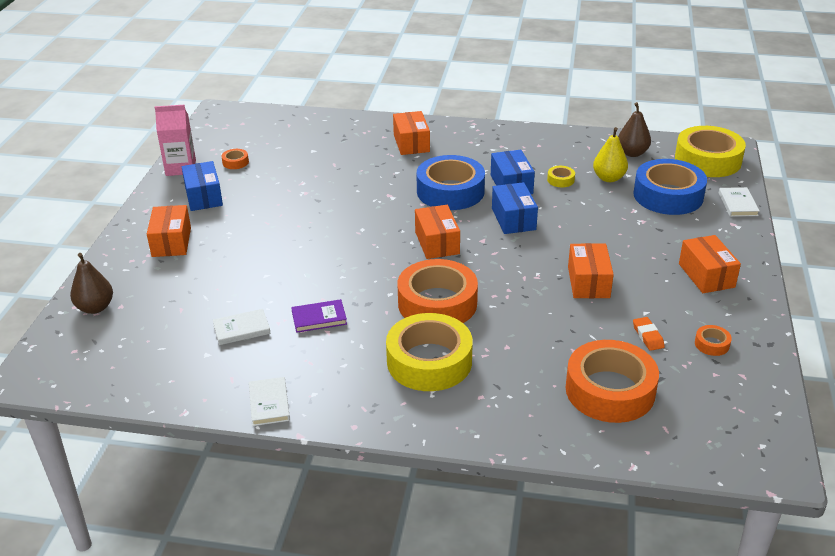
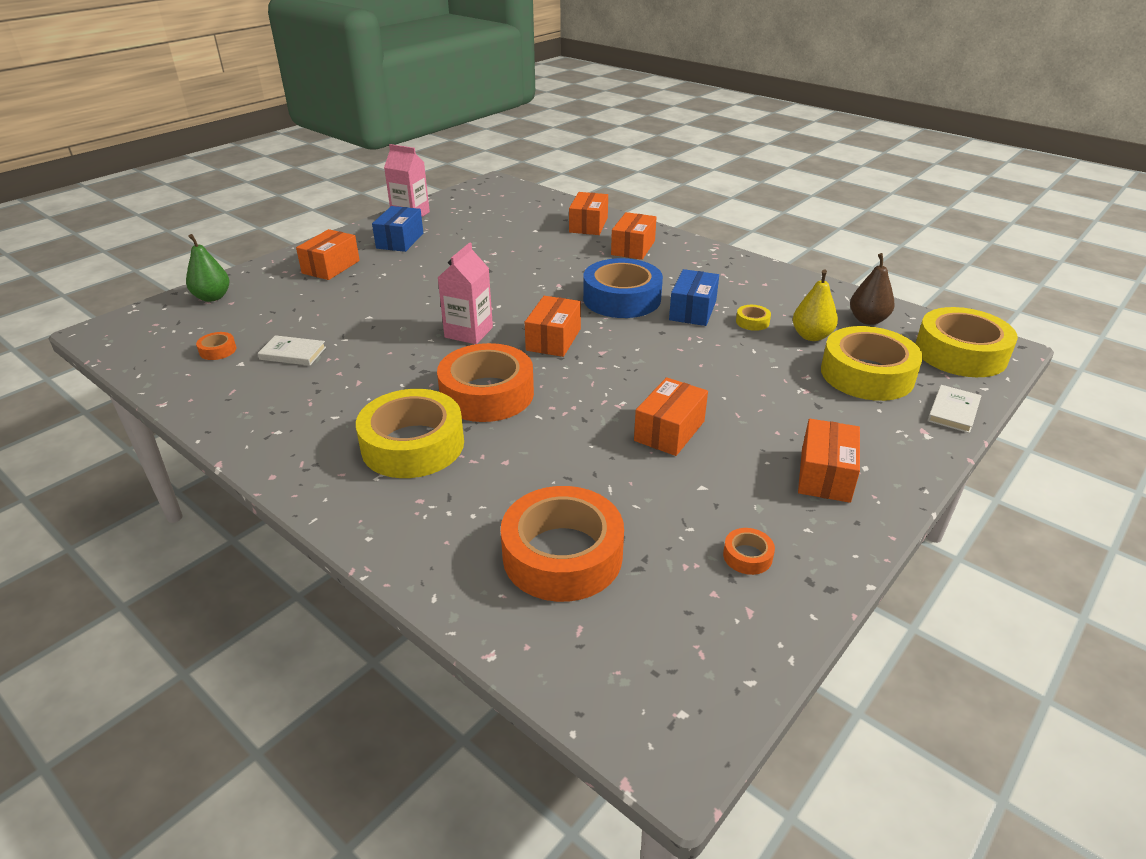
camera: 30 degrees right, 0 degrees up
(95, 308) = (212, 297): brown pear -> green pear
(235, 162) = (458, 222): orange tape -> orange tape (218, 350)
(269, 403) = (232, 424): white book -> none
(319, 318) = (366, 368): purple book -> none
(352, 132) = (588, 225): none -> orange box
(365, 260) = (468, 332): none -> pink carton
(513, 219) = (657, 343): blue box -> none
(648, 336) = (675, 514): orange eraser -> none
(668, 195) = (867, 374): blue tape -> yellow tape

